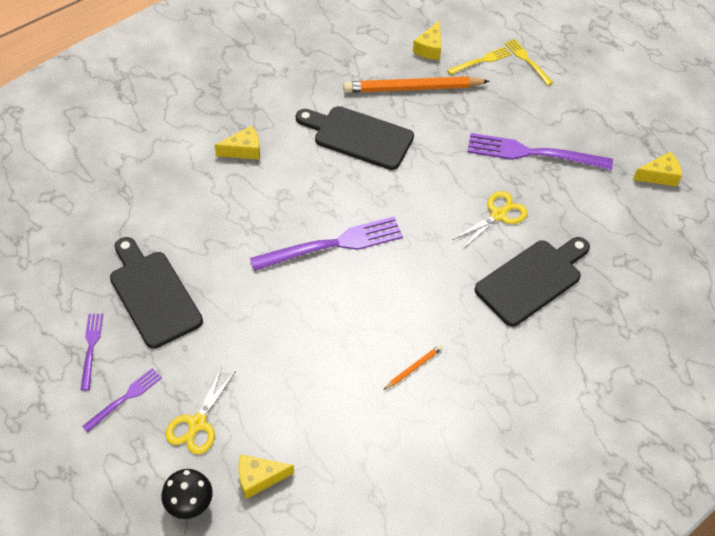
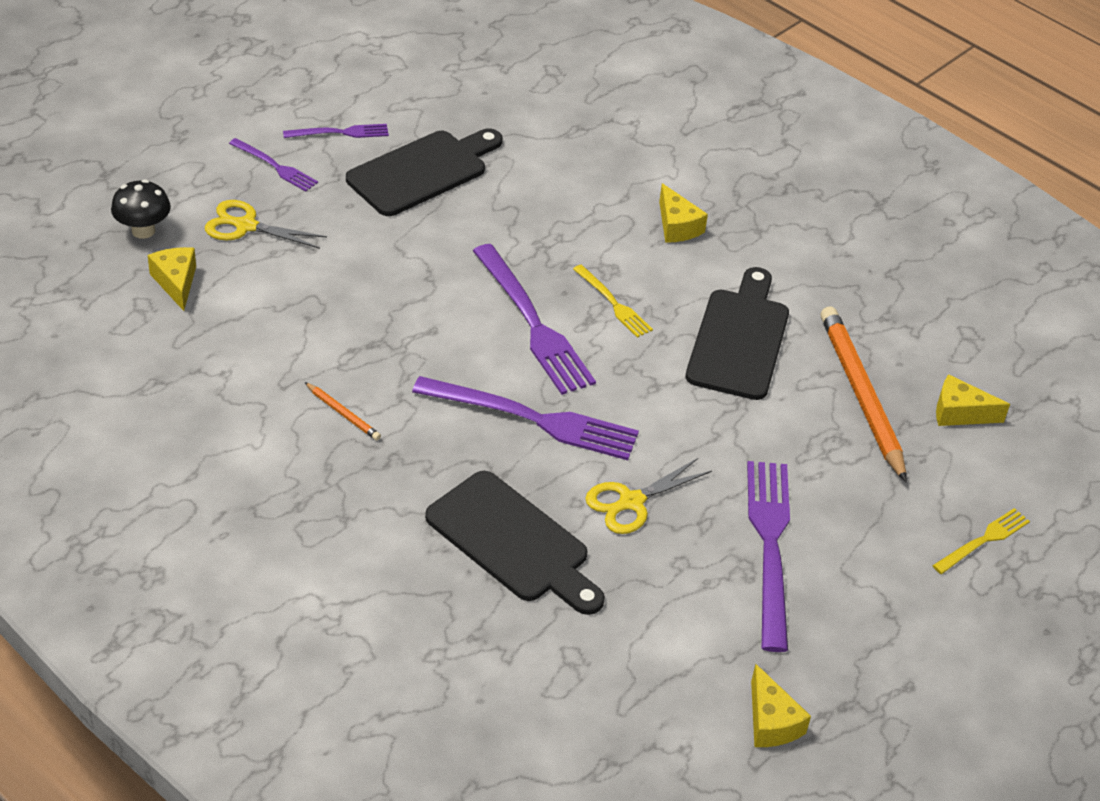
camera: 80 degrees right, 10 degrees down
(425, 256) = (533, 419): none -> purple fork
(481, 61) = (957, 478): yellow fork -> yellow fork (613, 303)
(499, 214) = (630, 502): yellow scissors -> yellow scissors turned 105 degrees clockwise

